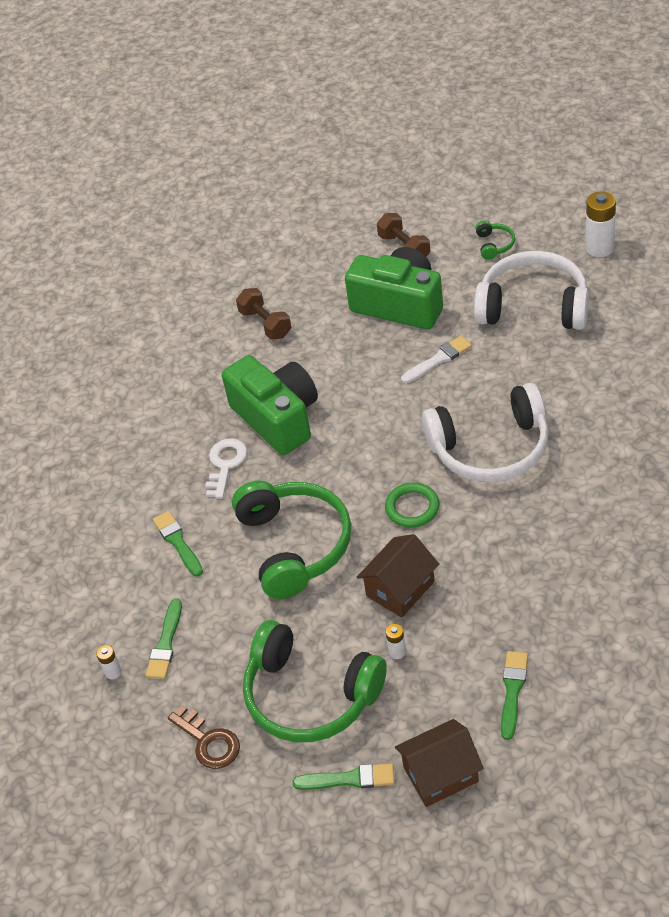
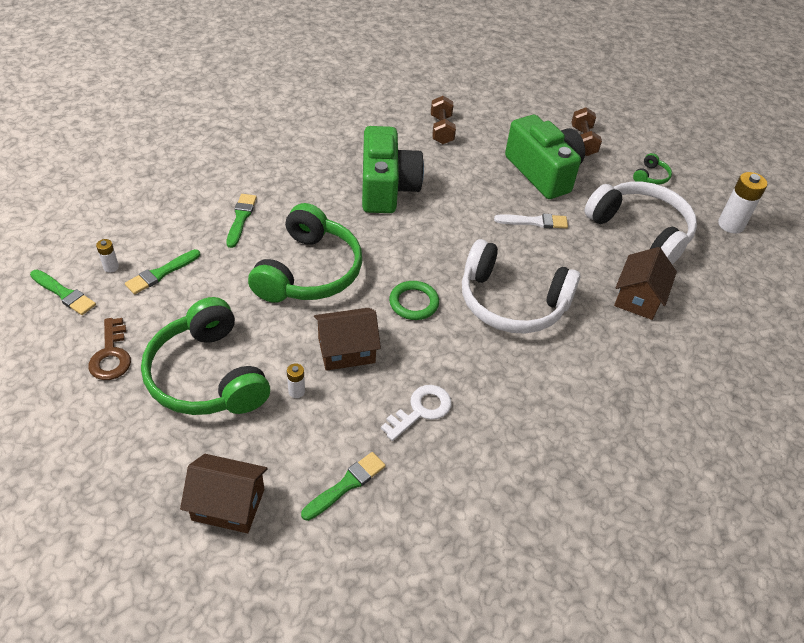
camera: 25 degrees right, 0 degrees up
(225, 464) = (323, 193): white key -> white key (421, 410)
(349, 779) = (165, 454): green brush -> green brush (64, 294)
(585, 370) = (638, 298): none -> brown house

